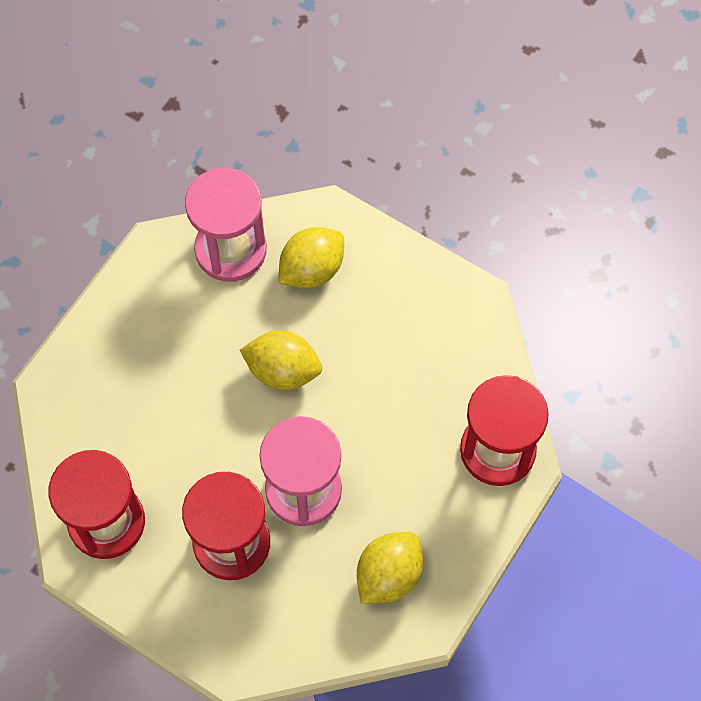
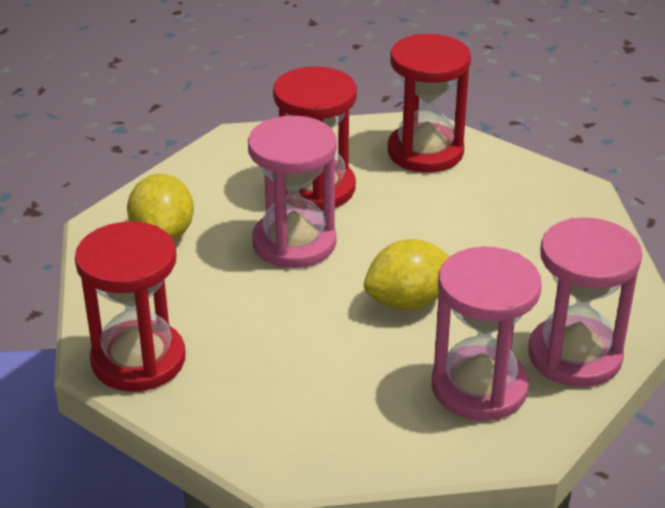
camera: 140 degrees right, 30 degrees down
(312, 270) = (479, 387): yellow lemon -> pink hourglass

